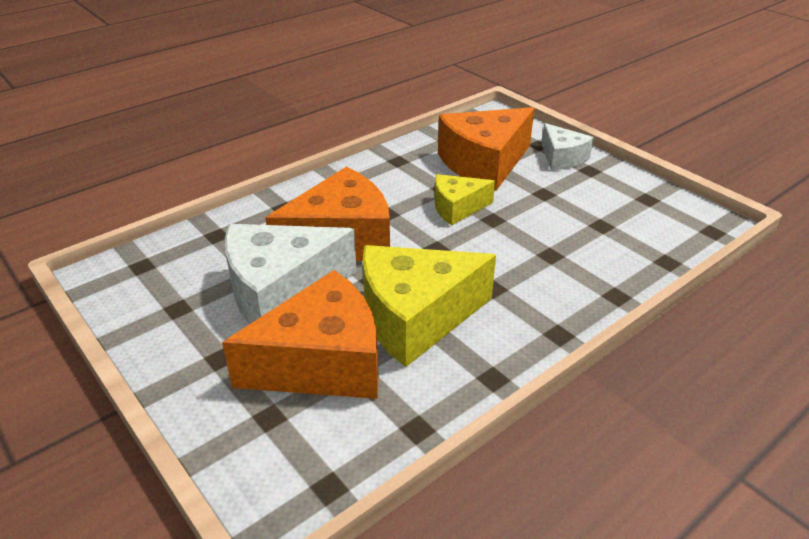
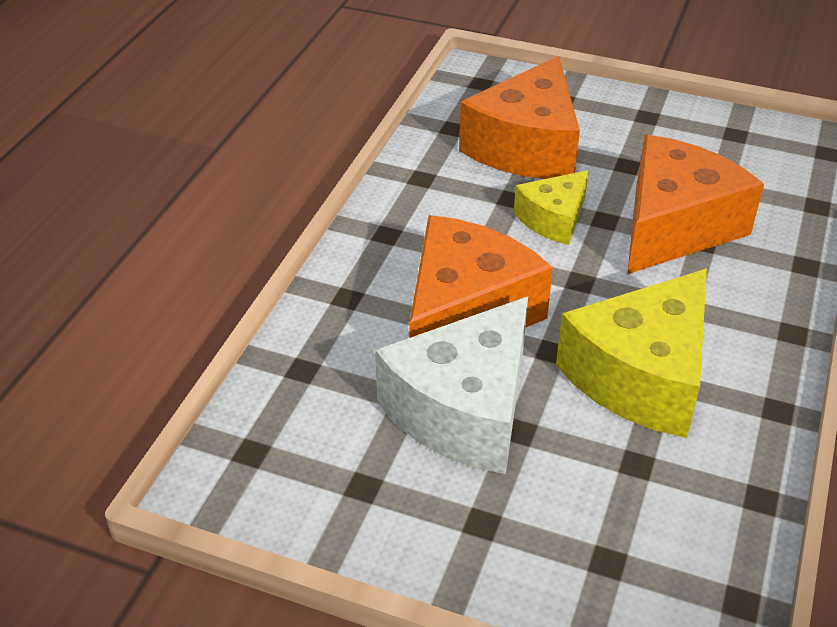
camera: 30 degrees left, 5 degrees up
(322, 362) = (599, 474): orange cheese -> orange cheese (674, 226)
(562, 158) = (604, 109): white cheese -> none

